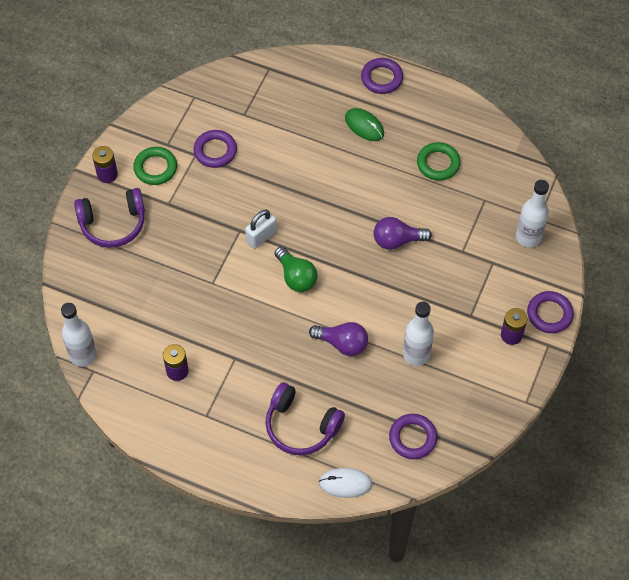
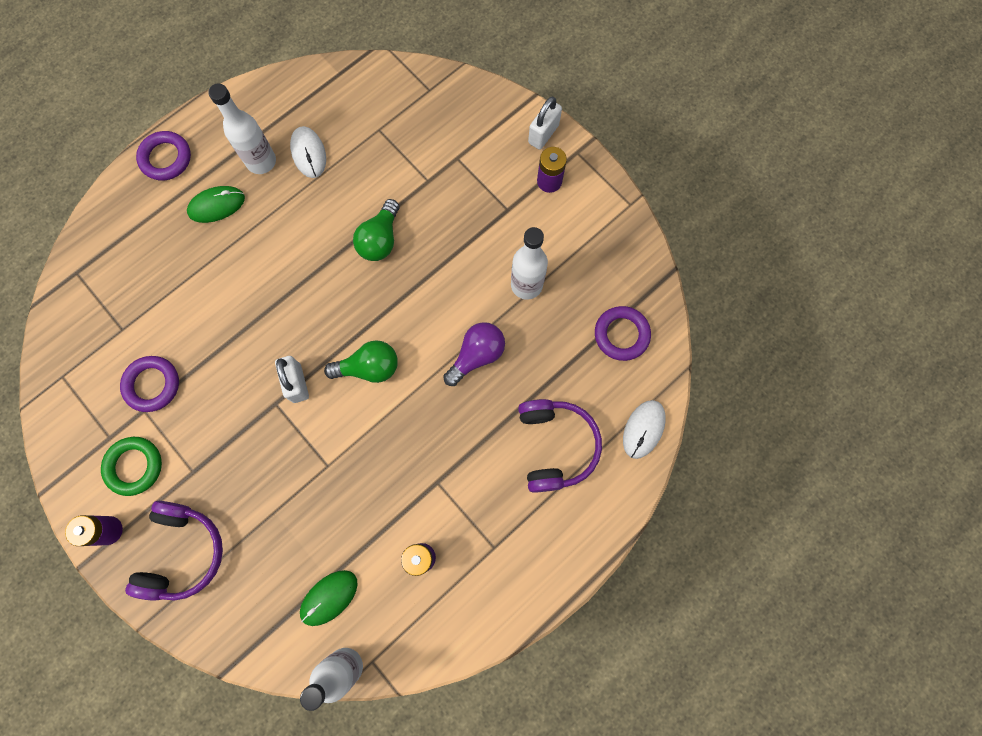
camera: 65 degrees left, 15 degrees up
(123, 325) = (329, 597): none -> green mouse
(301, 426) = (555, 446): purple headphones -> purple headphones turned 60 degrees counterclockwise
(397, 240) = (380, 239): purple light bulb -> green light bulb
(438, 163) = (309, 153): green ring -> white mouse
(528, 237) = (445, 110): white bottle -> white bottle (261, 161)
(549, 314) = (543, 134): purple ring -> white padlock

